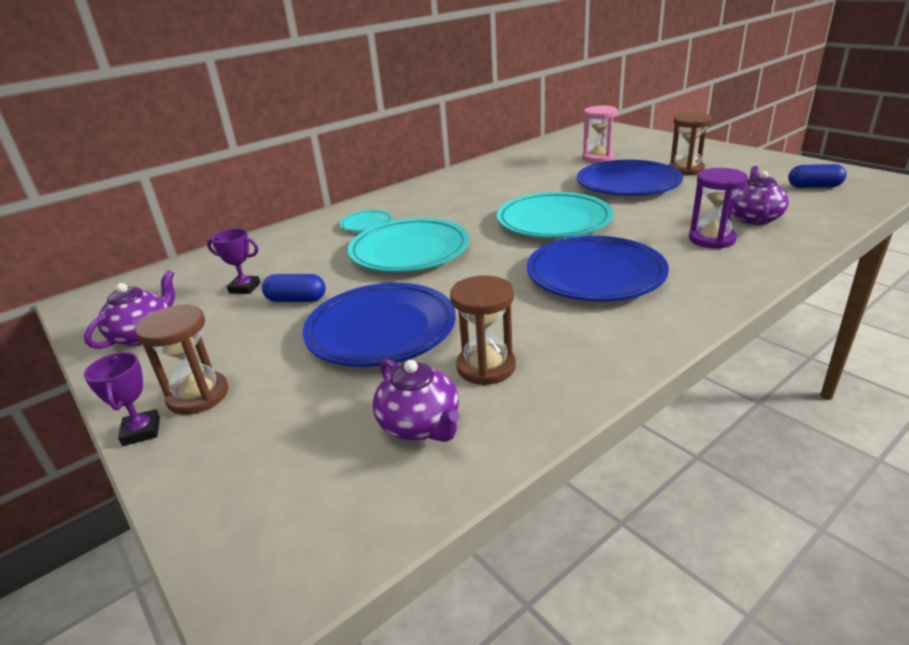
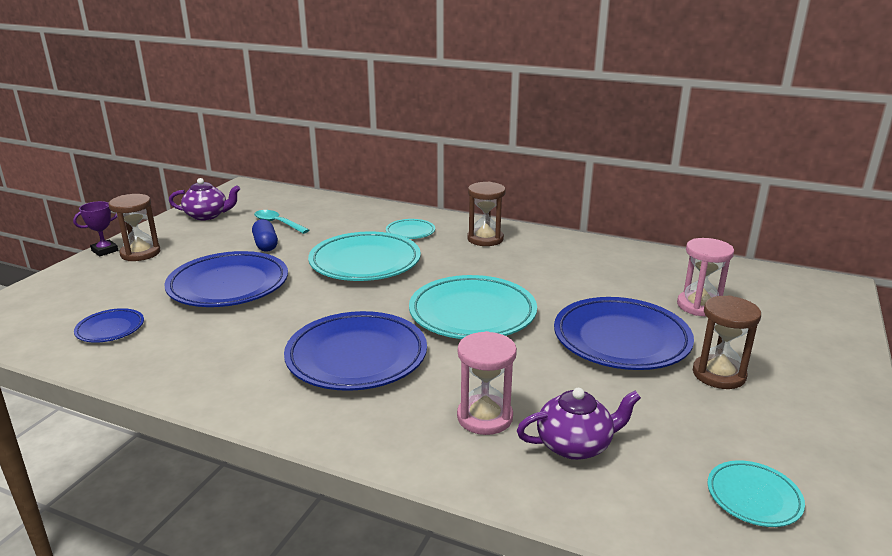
camera: 60 degrees right, 5 degrees down
(244, 288) = (277, 223): purple trophy -> turquoise spoon
(420, 425) = (110, 329): purple teapot -> blue plate
(486, 367) = (184, 336): brown hourglass -> brown hourglass (485, 239)
(711, 239) = (485, 417): purple hourglass -> pink hourglass
(814, 187) = (753, 497): blue capsule -> turquoise plate

